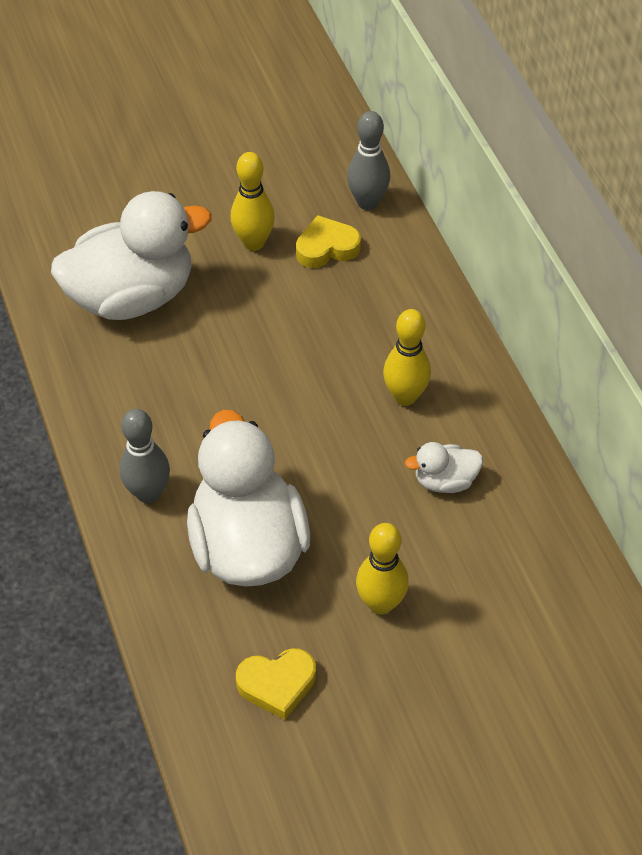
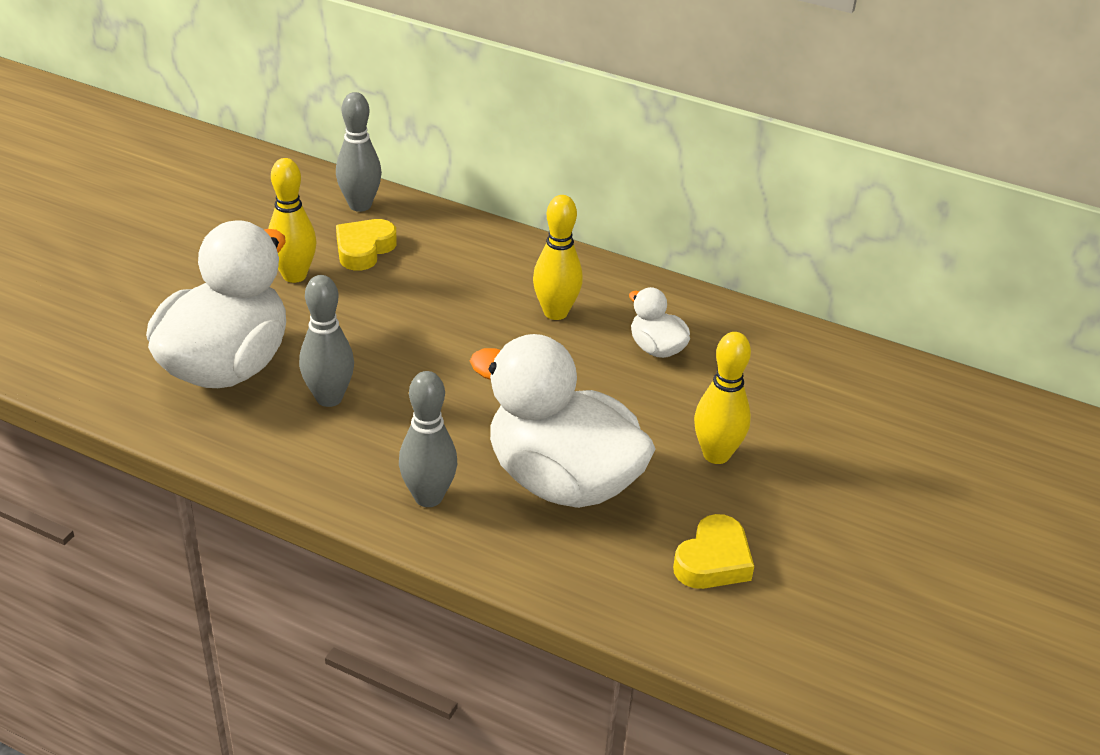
camera: 45 degrees left, 15 degrees down
(169, 367) = (329, 398): none -> grey bowling pin
(445, 480) = (656, 348): white duck -> white duck turned 105 degrees clockwise

